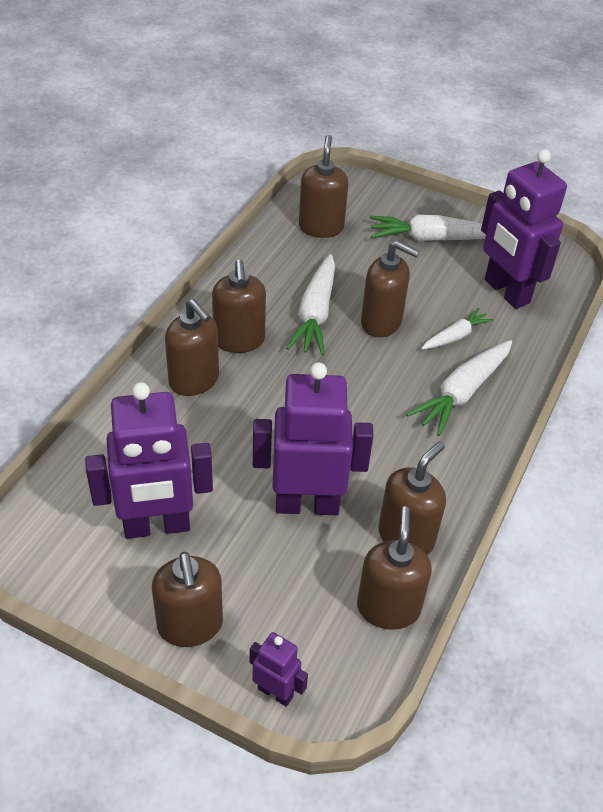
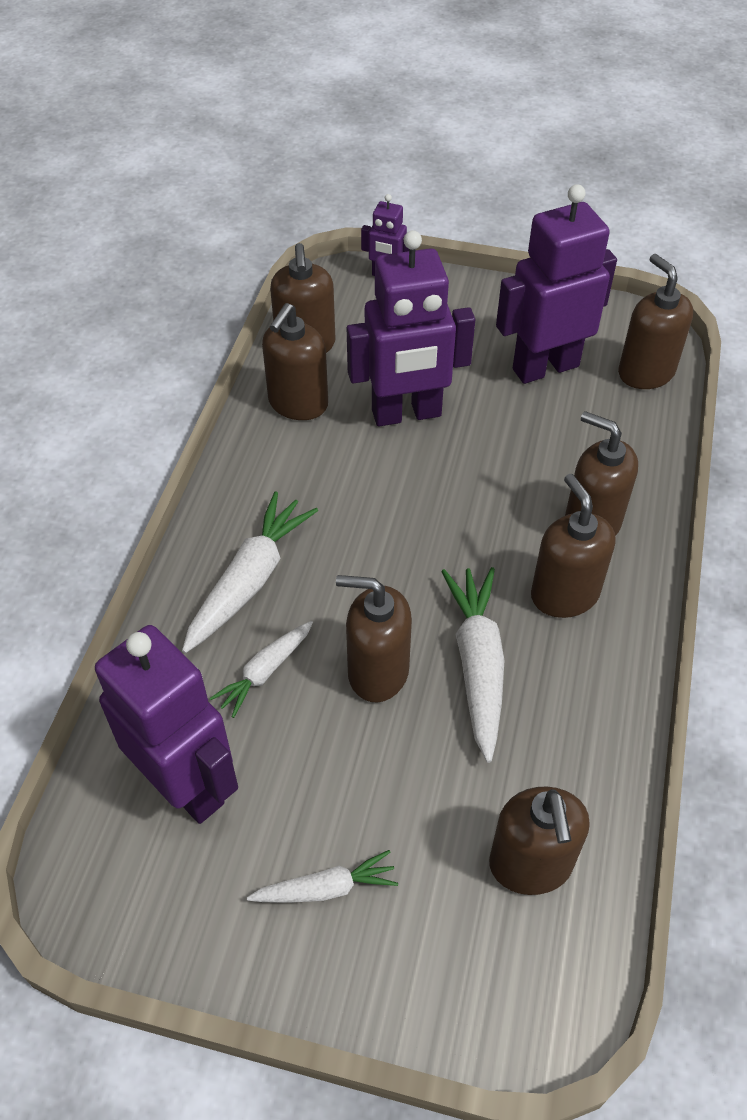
camera: 170 degrees right, 5 degrees up
(190, 625) = (475, 303): brown soap dispenser -> brown soap dispenser (645, 372)
(431, 238) = (326, 888): white carrot -> white carrot, size x0.59

